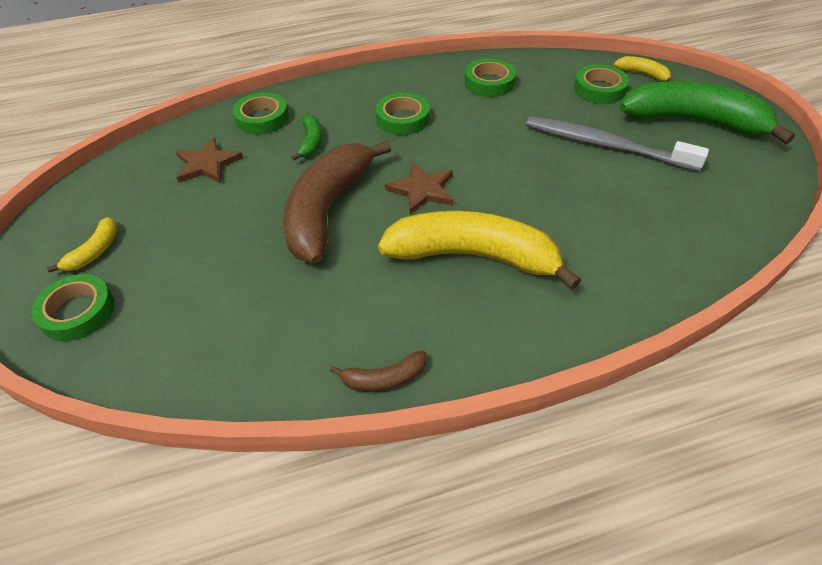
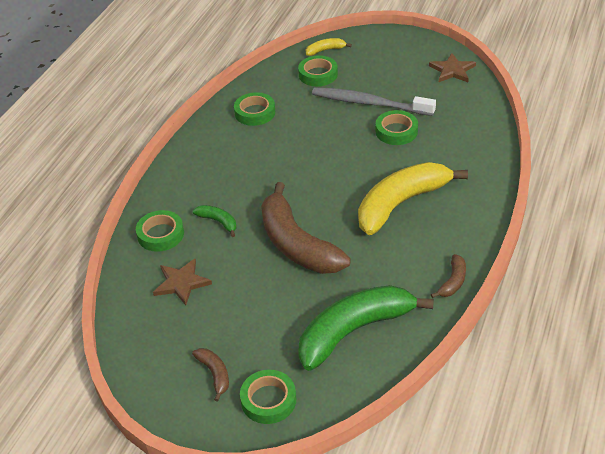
camera: 50 degrees left, 5 degrees down
(94, 252) = (215, 374): yellow banana -> brown banana
(402, 119) = (245, 169): green tape -> green tape (396, 131)
(422, 190) = (324, 195): brown star -> brown star (452, 70)
(606, 146) = (370, 103): grey toothbrush -> grey toothbrush turned 45 degrees clockwise
(694, 122) = (388, 61): green banana -> green banana (354, 331)

